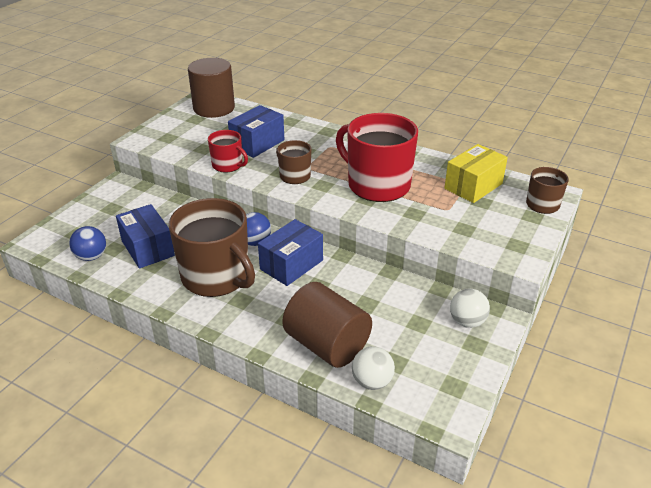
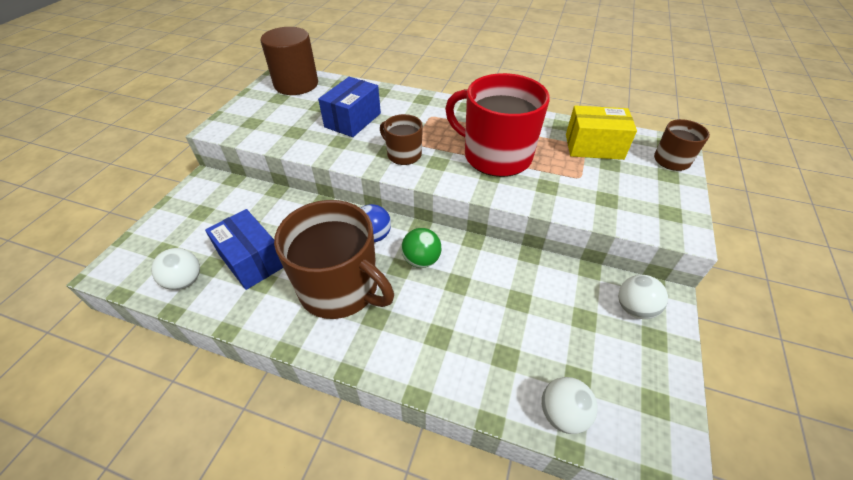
camera: 10 degrees left, 10 degrees up
(91, 256) = (185, 281): blue ball -> white ball
(228, 165) = (326, 149): red mug -> none
(291, 264) = (421, 260): blue box -> green ball
(327, 345) = (493, 367): brown cylinder -> none
(473, 186) = (594, 146): yellow box -> yellow box turned 60 degrees clockwise

